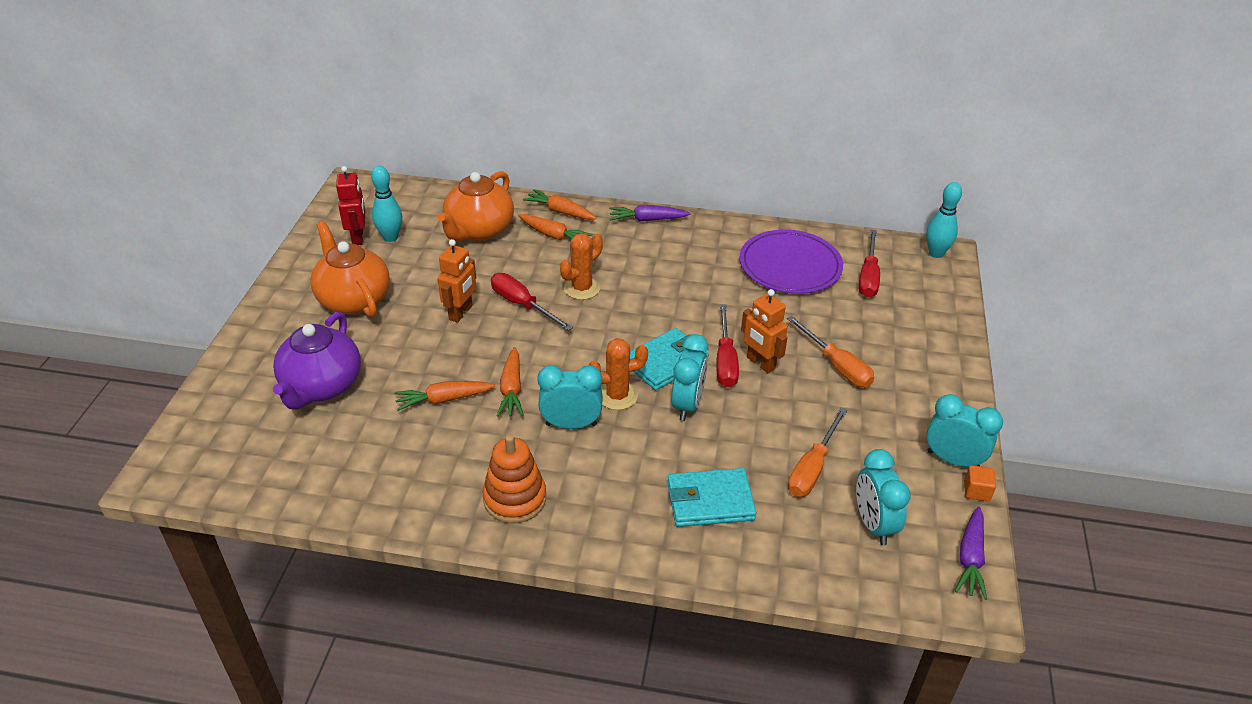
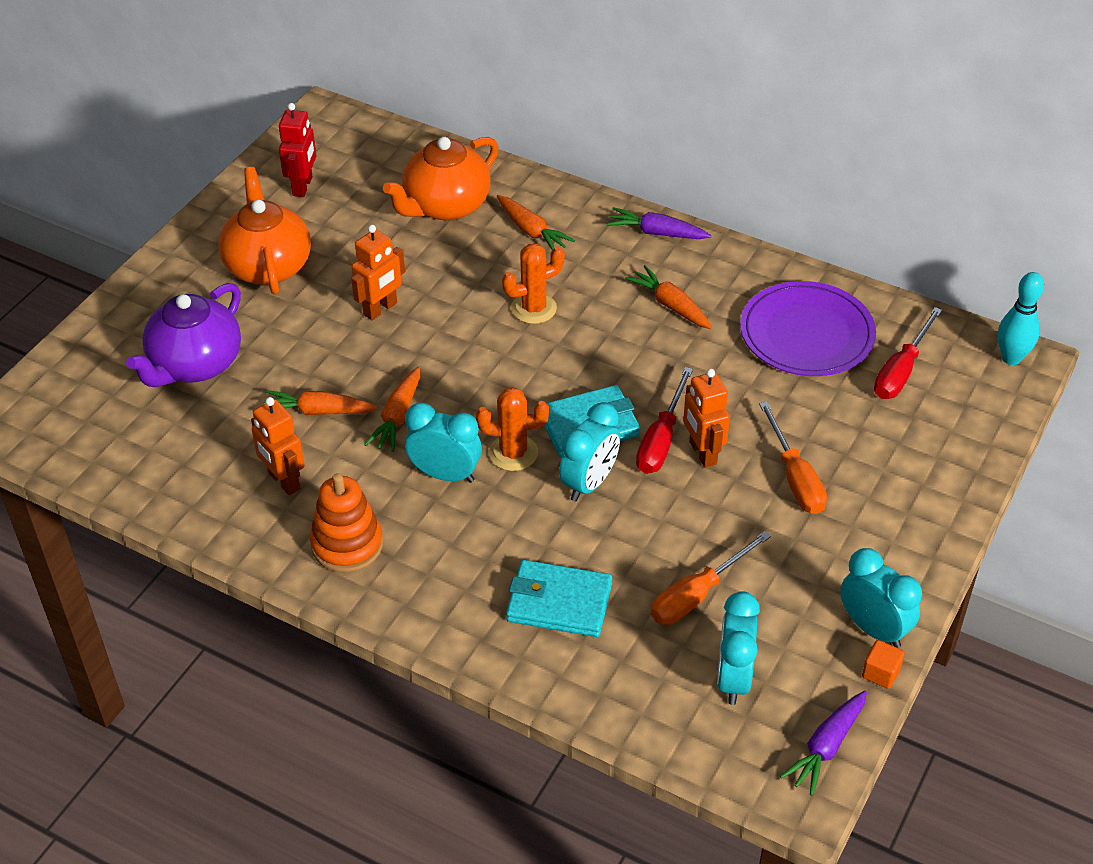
camera: 20 degrees right, 5 degrees up
(390, 237) = (339, 194): turquoise bowling pin -> none
(438, 461) = (283, 481): none -> orange robot
(522, 305) = (455, 314): red screwdriver -> none
(560, 211) = (554, 200): orange carrot -> orange carrot (670, 305)

